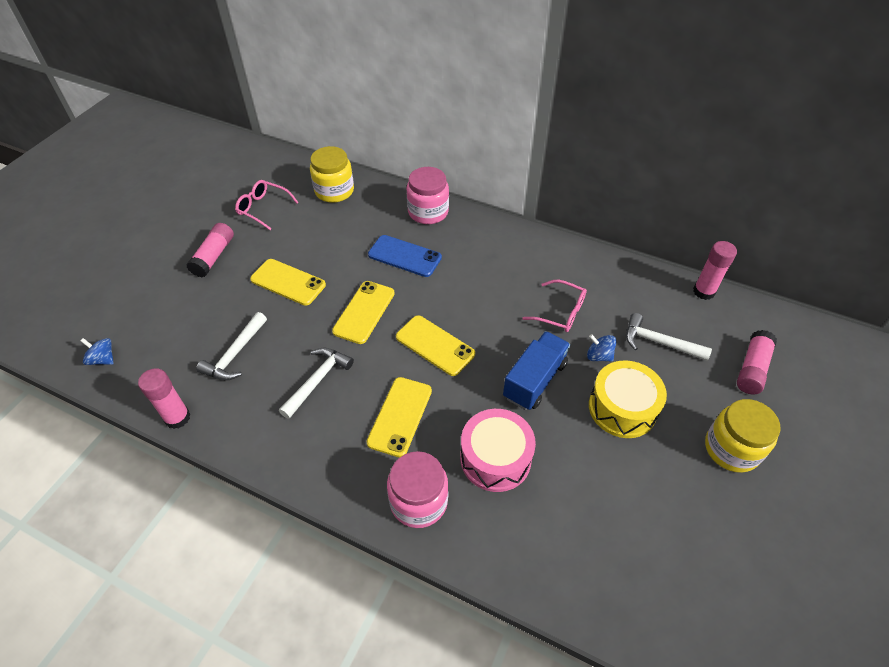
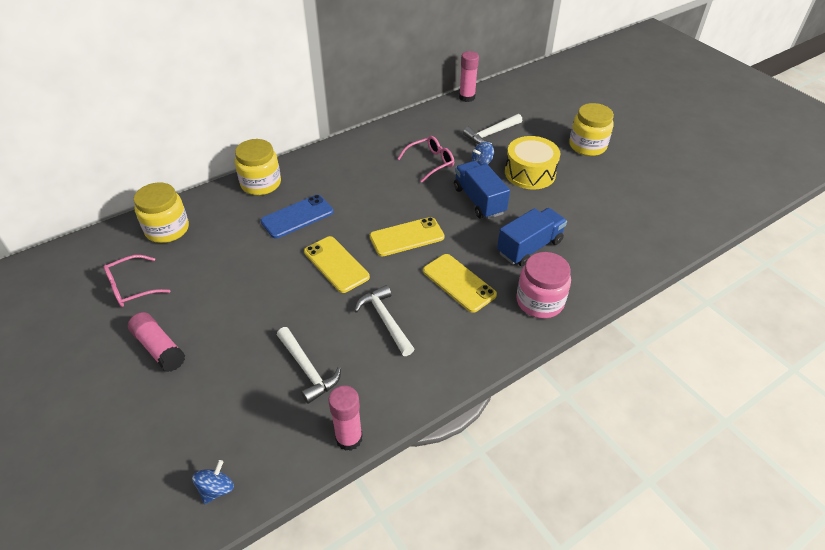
camera: 60 degrees left, 5 degrees down
(103, 359) = (216, 489): blue spinning top -> blue spinning top turned 150 degrees clockwise
(288, 282) = (253, 302): yellow phone -> none
(428, 212) = (261, 184): pink jar -> yellow jar
(495, 458) = (529, 247): pink drum -> blue truck
(752, 368) = (538, 110): pink glue stick -> none

